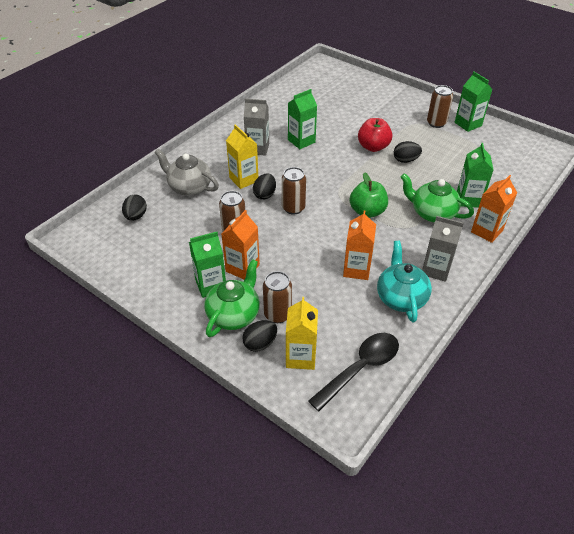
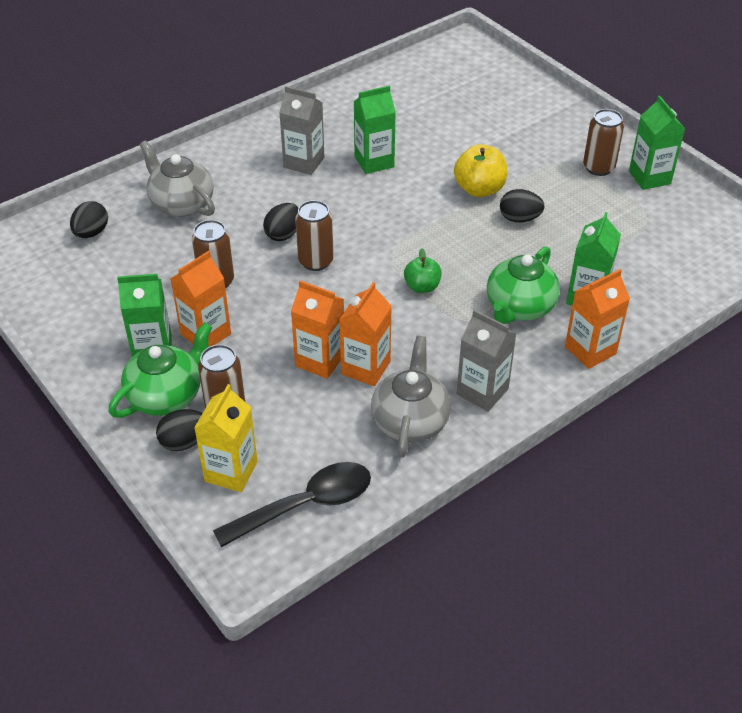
camera: 15 degrees right, 0 degrees up
(244, 179) = (263, 206): yellow carton -> none
(325, 270) = (320, 360): none -> orange carton
(367, 211) = (422, 286): green apple -> green apple, size x0.65
(373, 147) = (479, 189): red apple -> yellow apple
(401, 297) = (410, 421): turquoise teapot -> grey teapot
(432, 213) = (519, 307): green teapot -> green teapot turned 105 degrees counterclockwise

